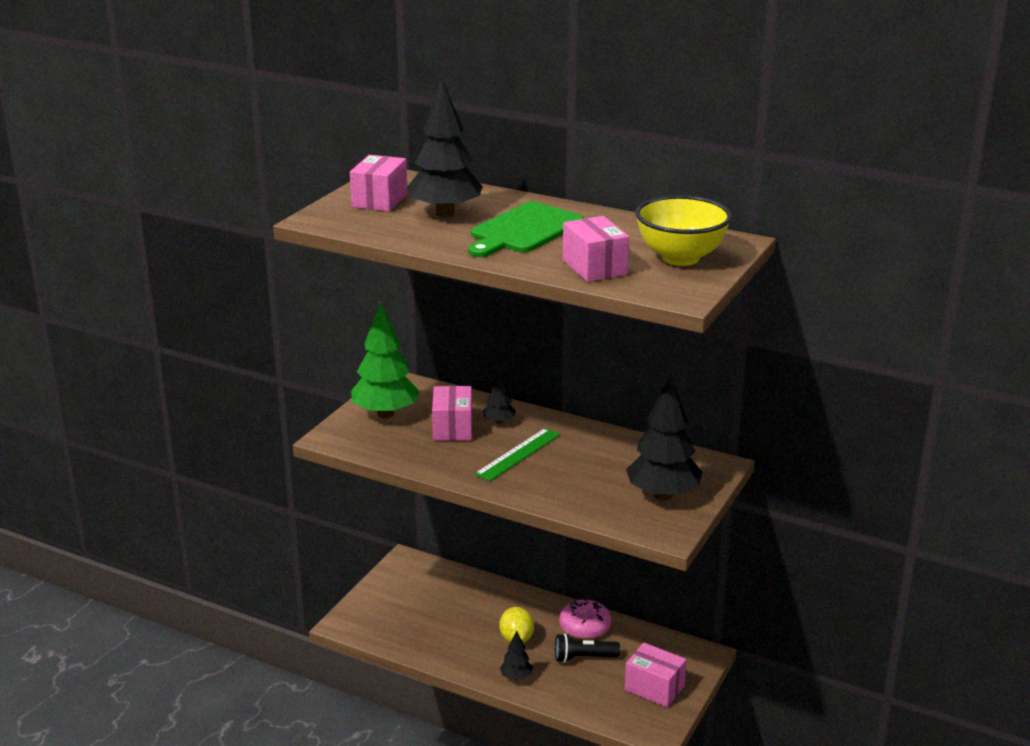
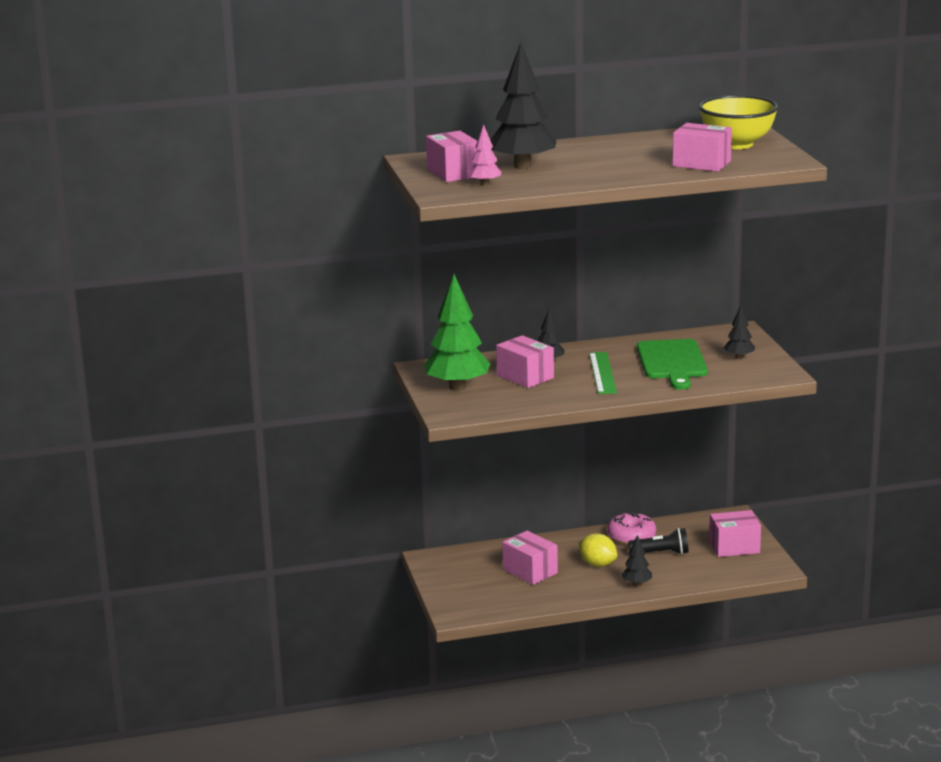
camera: 40 degrees left, 5 degrees down
(372, 220) = (485, 184): none -> pink tree
(456, 615) = (530, 571): none -> pink box
(523, 230) = (602, 159): green cutting board -> green cutting board (672, 362)
(583, 658) = (661, 553): black flashlight -> black flashlight turned 135 degrees counterclockwise
(662, 495) = (739, 357): black tree -> black tree, size x0.48

